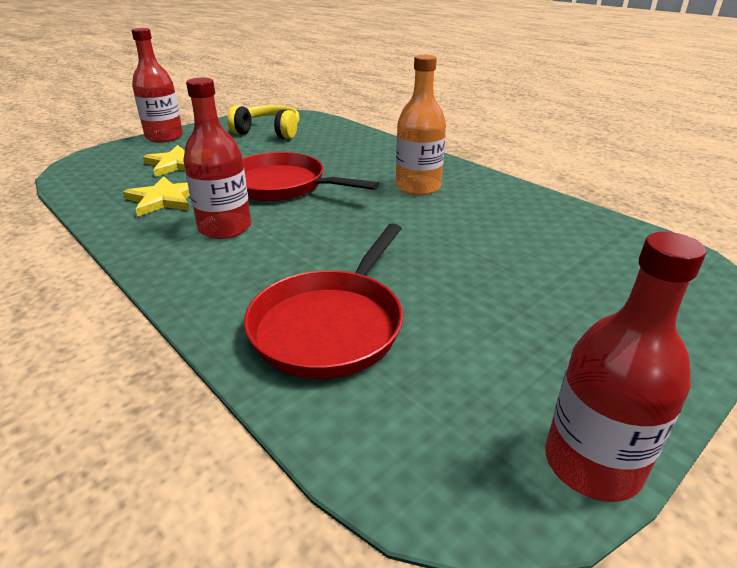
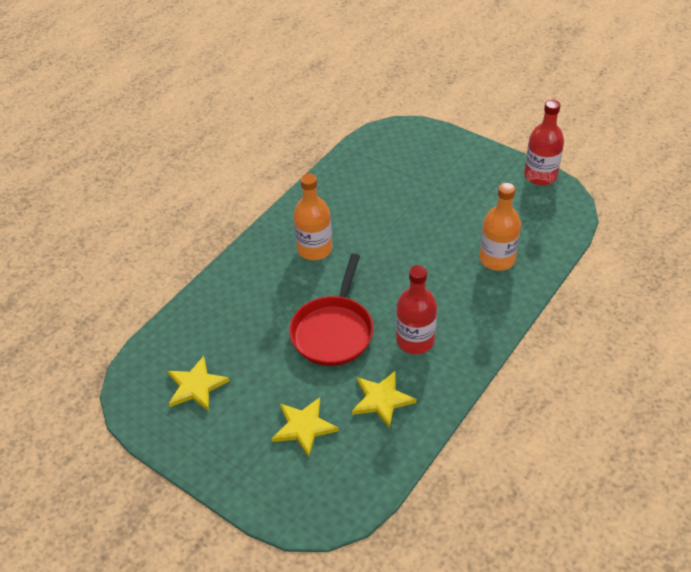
camera: 100 degrees left, 15 degrees up
(164, 137) = (228, 479): red bottle -> none
(269, 132) = (196, 386): yellow headphones -> yellow star
(331, 325) = (497, 259): red pan -> orange bottle

